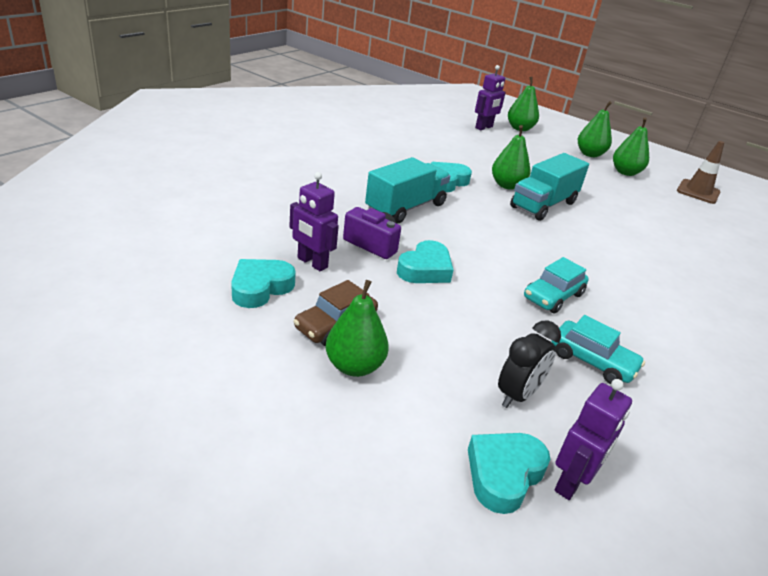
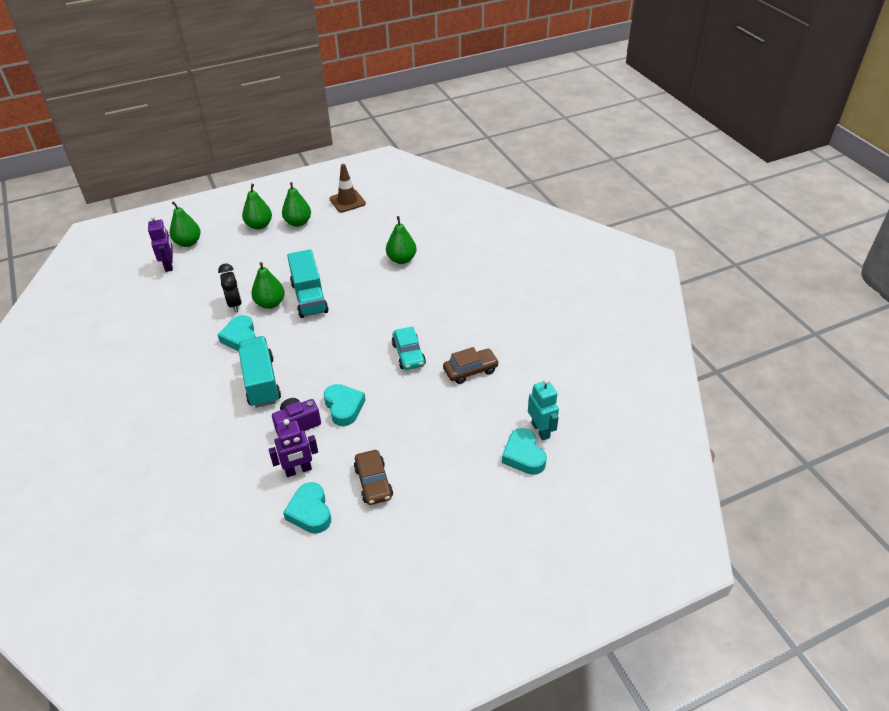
camera: 55 degrees left, 10 degrees up
(354, 366) = (416, 488): green pear -> green pear (401, 259)
(517, 395) = (477, 420): black clock -> black clock (235, 304)
(571, 482) = (541, 430): purple robot -> turquoise robot
(592, 361) = (470, 370): turquoise car -> brown car

